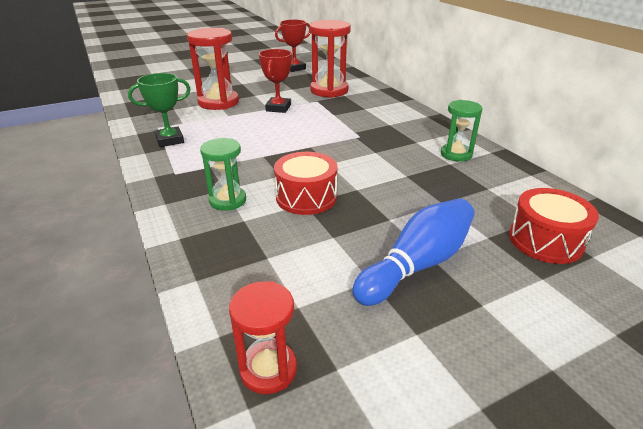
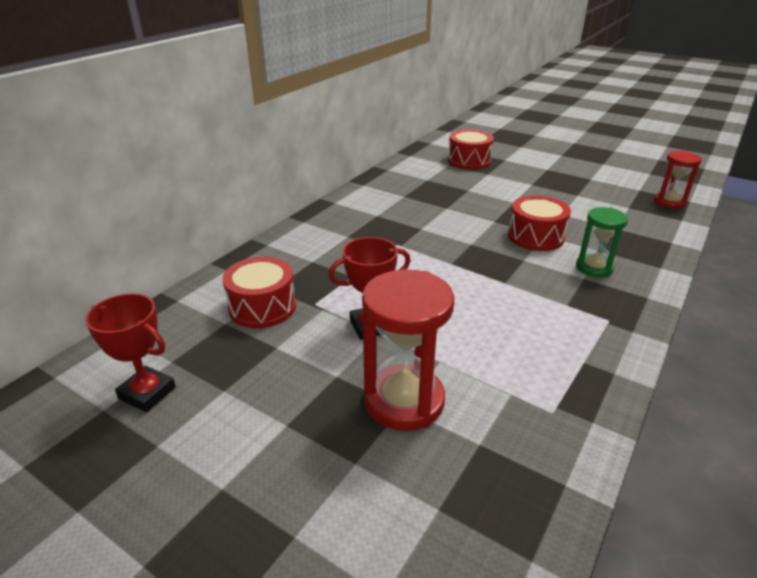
camera: 120 degrees left, 0 degrees up
(170, 140) = (564, 371): green trophy -> none
(329, 91) = (262, 307): red hourglass -> red drum
(417, 265) = (544, 186): blue bowling pin -> none
(456, 154) = (384, 196): green hourglass -> none

